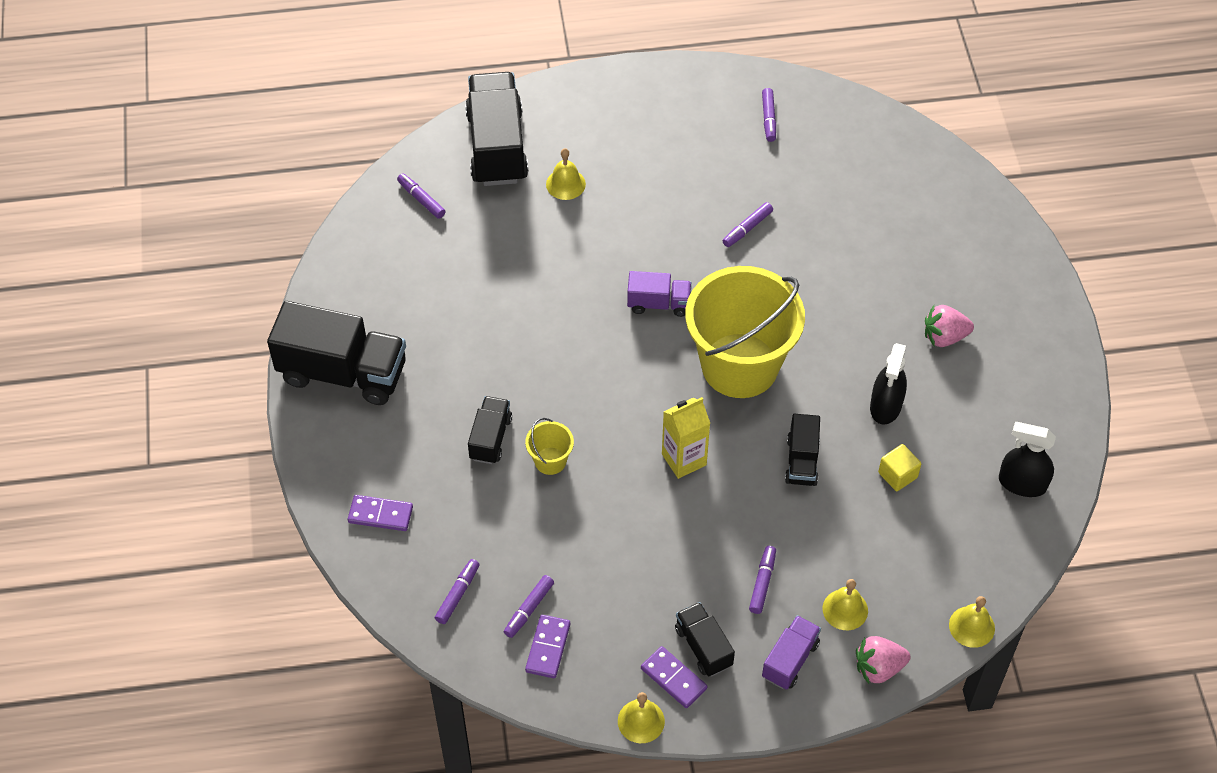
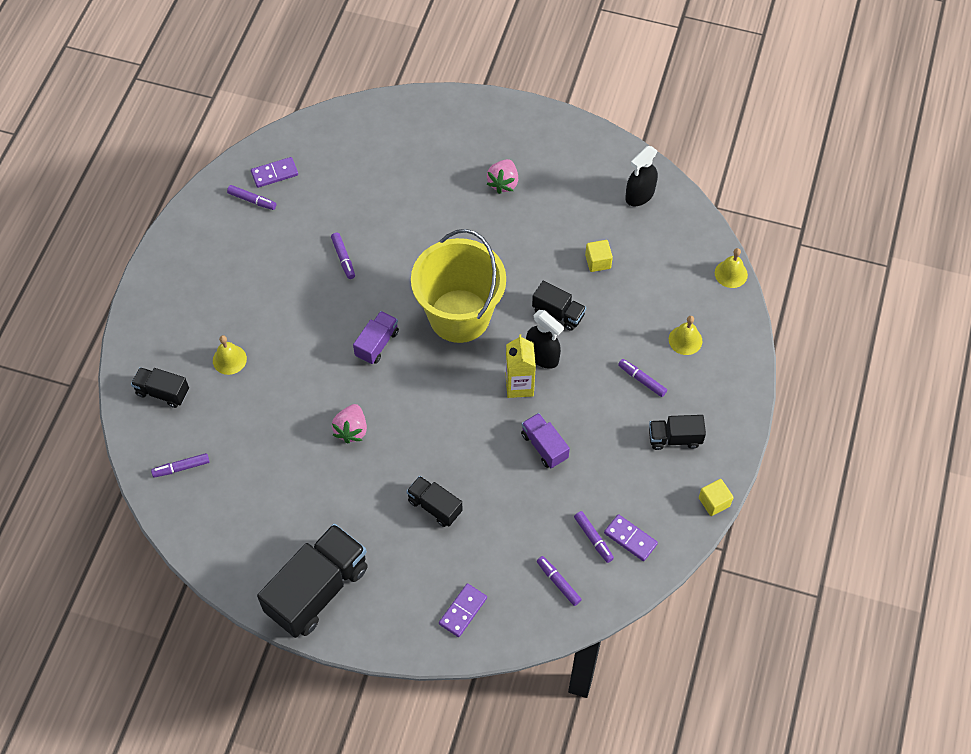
camera: 65 degrees left, 5 degrees up
(497, 146) = (162, 392): black truck -> black truck, size x0.52
(550, 461) = (475, 473): yellow bucket -> none
(641, 721) = (714, 502): yellow bell -> yellow cube
(673, 678) = (690, 467): purple domino -> purple domino (274, 174)
(790, 660) = (708, 390): purple truck -> purple truck (544, 446)
(878, 668) = (737, 340): pink strawberry -> pink strawberry (351, 430)
(885, 406) = (540, 243): black spray bottle -> black spray bottle (542, 355)

